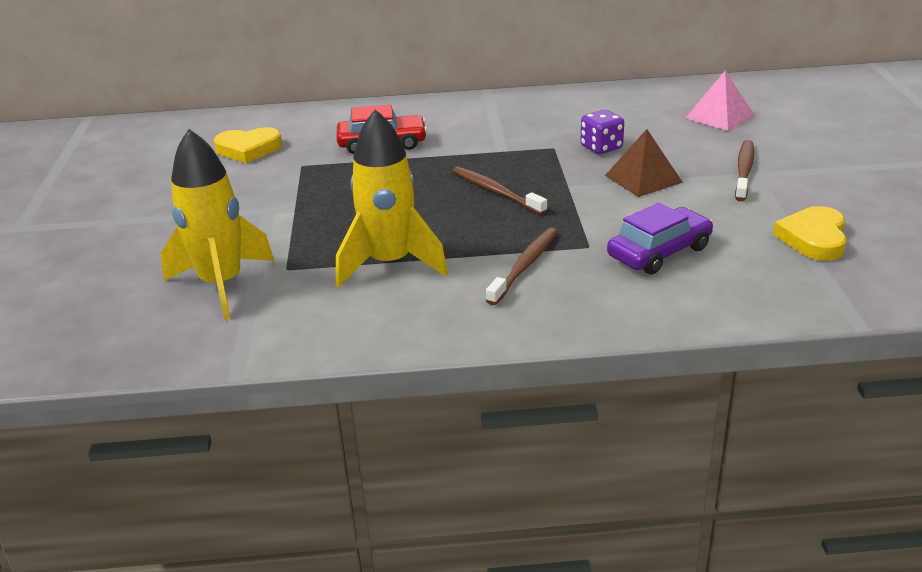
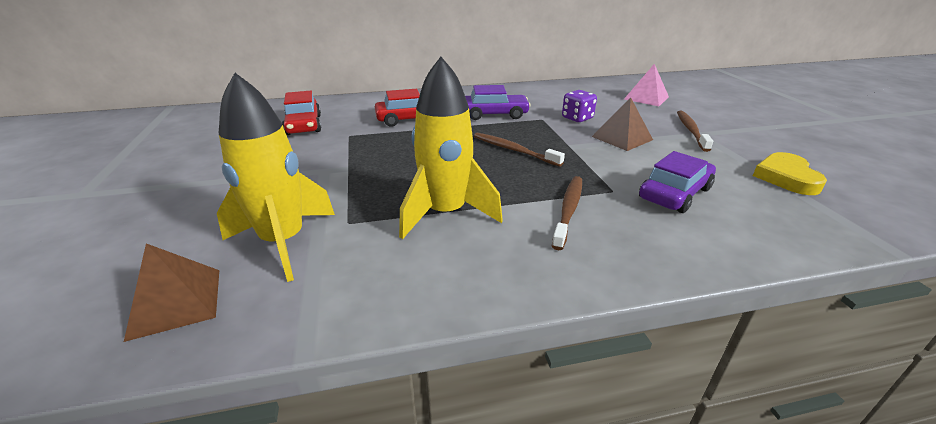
camera: 10 degrees left, 0 degrees up
(128, 331) = (175, 302): none -> brown pyramid
(248, 149) = (303, 125): yellow heart -> red car
(493, 139) = (494, 114): none -> purple car

